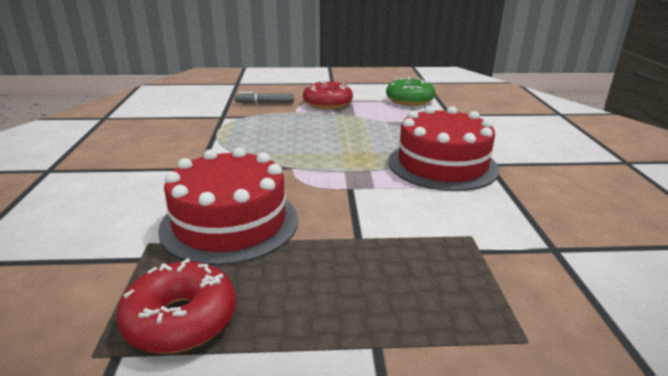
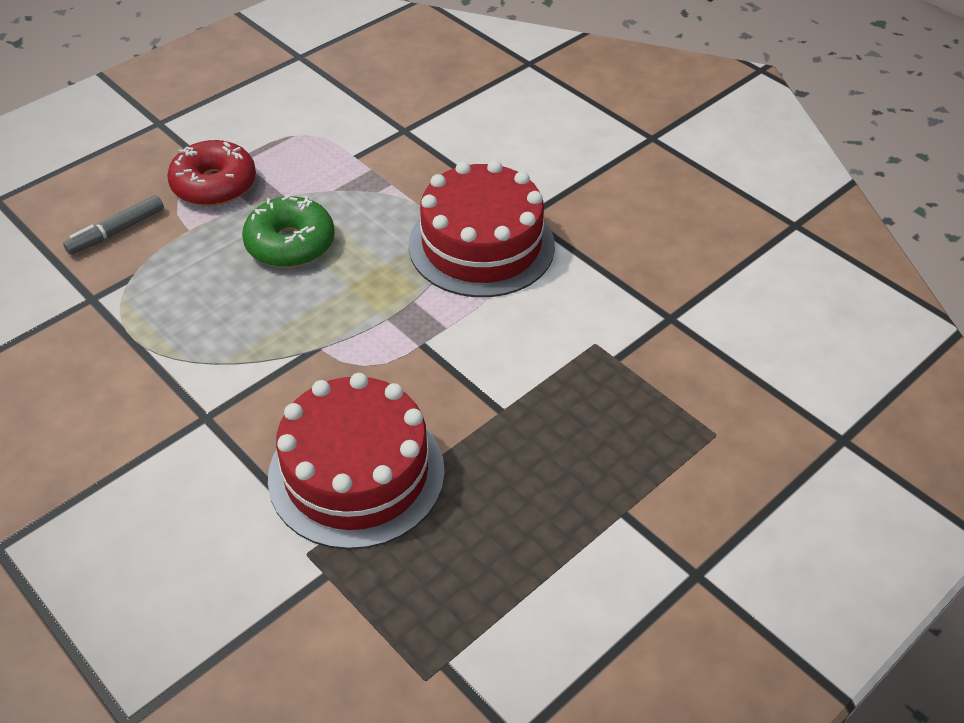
camera: 40 degrees left, 20 degrees up
(181, 319) = (453, 600): red donut -> none
(409, 100) = (321, 119): green donut -> green donut (290, 244)

